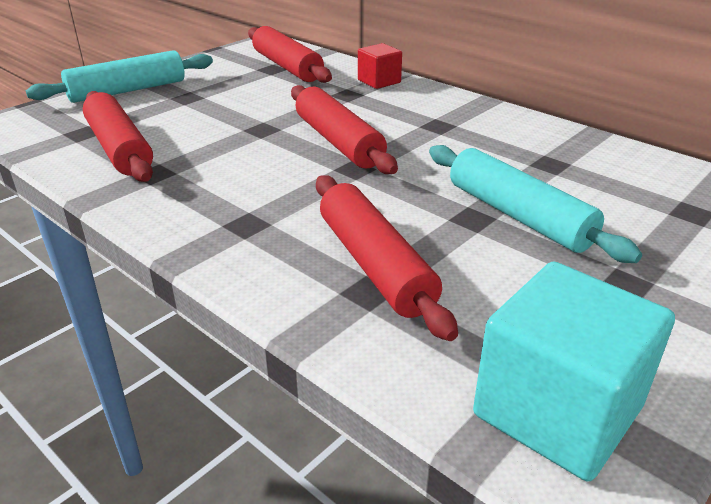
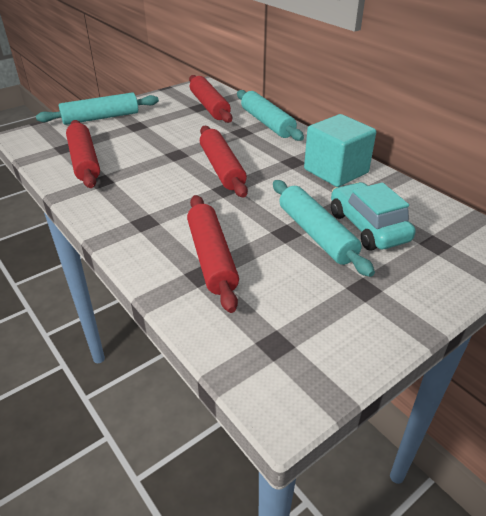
camera: 10 degrees right, 5 degrees up
(379, 81) = (267, 123): red cube -> turquoise rolling pin
(557, 411) = (280, 362): turquoise cube -> turquoise cube (336, 171)
(586, 199) = (367, 227): none -> turquoise car

